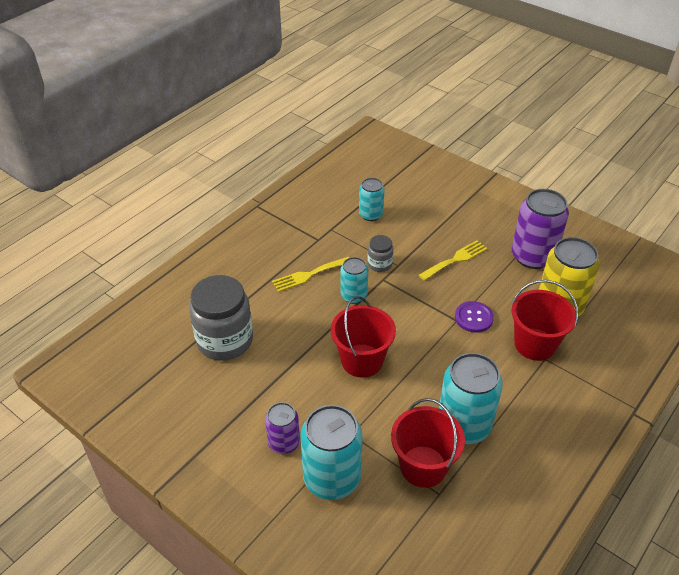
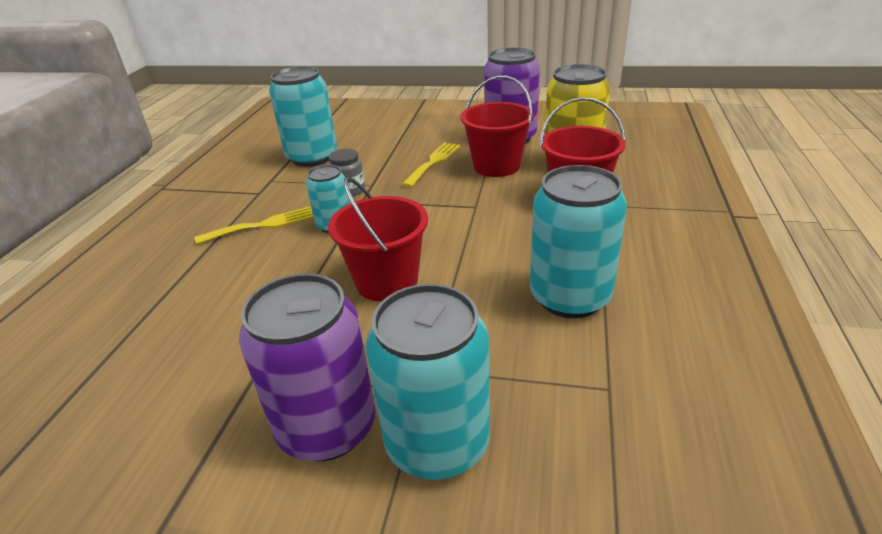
camera: 25 degrees left, 10 degrees down
(225, 340) = (165, 332): grey jar -> none
(284, 443) = (327, 427): purple can -> purple can, size x1.74
(309, 275) = (263, 225): yellow fork -> yellow fork turned 150 degrees counterclockwise
(370, 214) = (312, 157): turquoise can -> turquoise can, size x1.74
(423, 466) = (559, 364): red bucket -> red bucket (496, 166)
(473, 318) = (492, 198): purple button -> none

